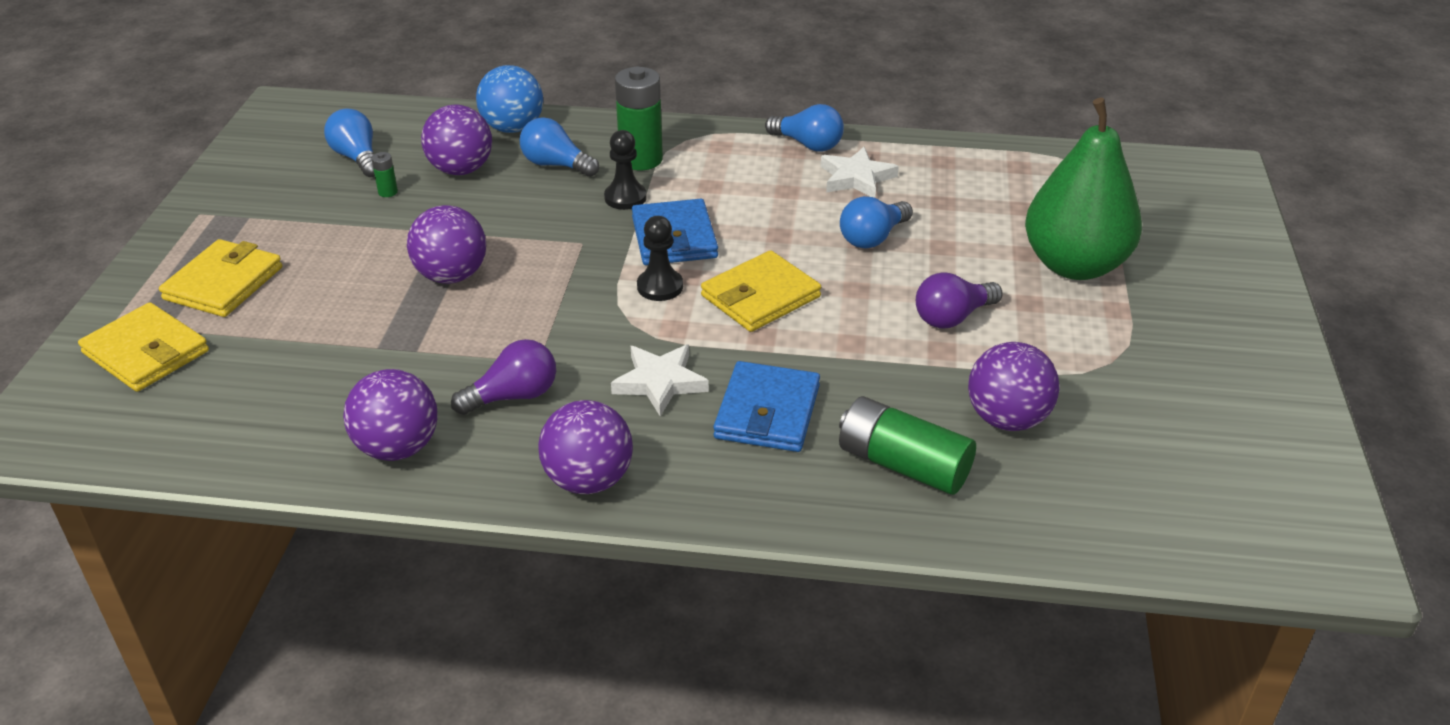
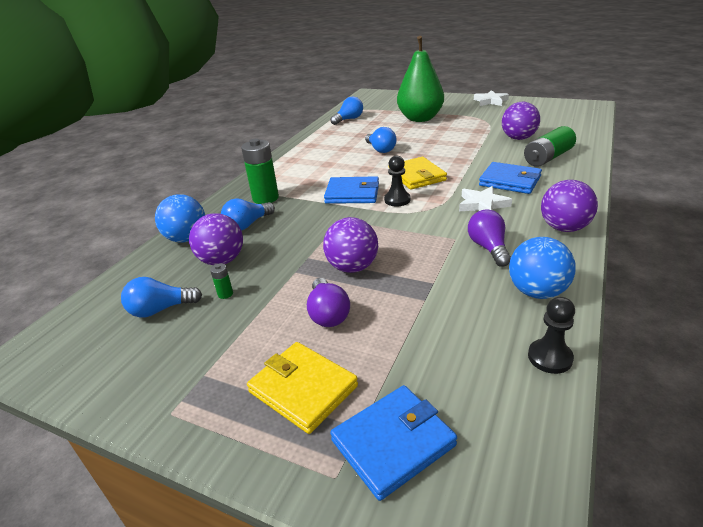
camera: 70 degrees left, 5 degrees down
(146, 352) = (393, 443): yellow wallet -> blue wallet
(398, 447) = (537, 292): purple ball -> blue ball
(625, 198) = (302, 205): black pawn -> black pawn (550, 357)
(808, 144) = (289, 156): blue light bulb -> blue light bulb (349, 119)
(856, 178) = (328, 149): white star -> white star (490, 101)
(952, 317) = (448, 140): purple light bulb -> purple light bulb (328, 314)

